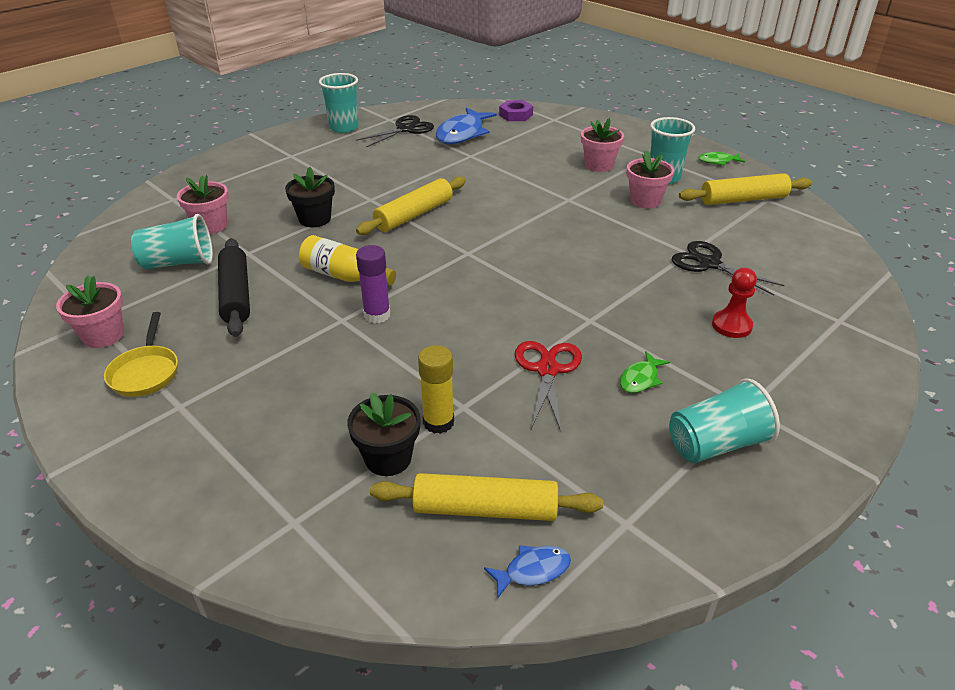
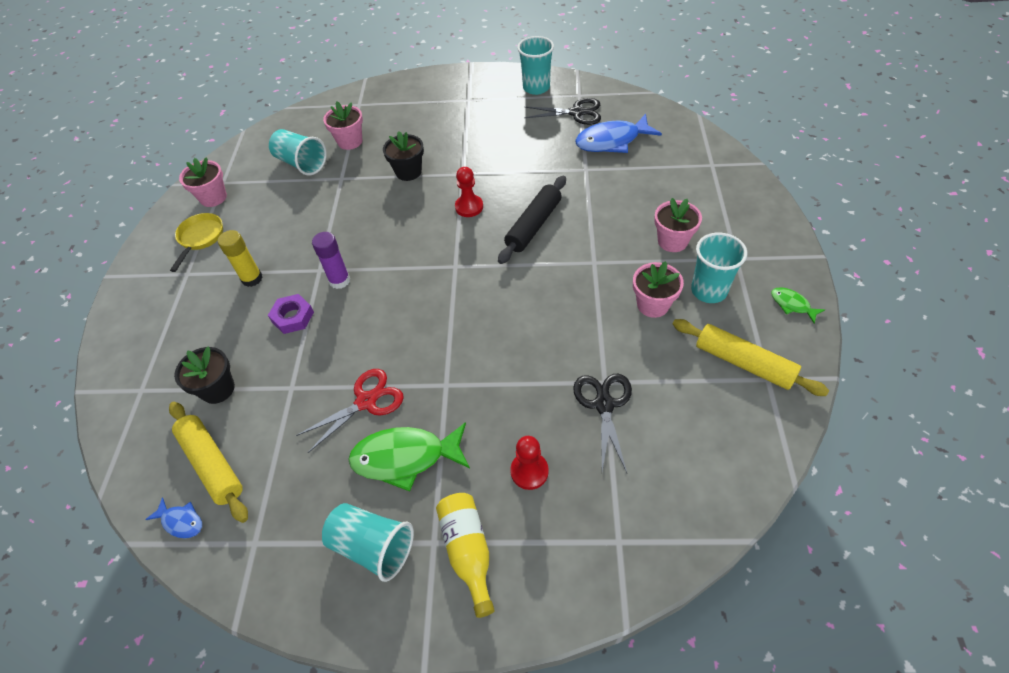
camera: 50 degrees right, 15 degrees up
(145, 372) = (200, 238): yellow pan -> yellow pan turned 150 degrees clockwise
(236, 295) = (296, 210): black rolling pin -> black rolling pin (533, 225)
(344, 276) = (363, 234): yellow bottle -> yellow bottle (468, 551)
(414, 215) = (469, 207): yellow rolling pin -> red pawn
(438, 422) = (267, 387): yellow glue stick -> yellow glue stick (252, 278)
(516, 115) = (685, 142): purple nut -> purple nut (293, 317)
(640, 379) = (405, 457): green fish -> green fish, size x2.04

